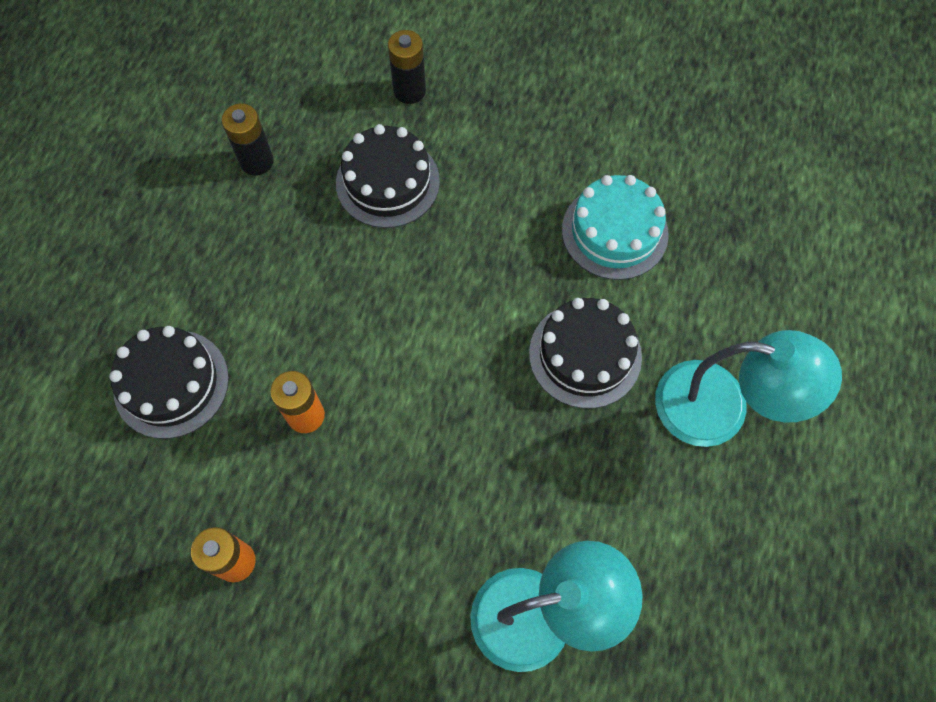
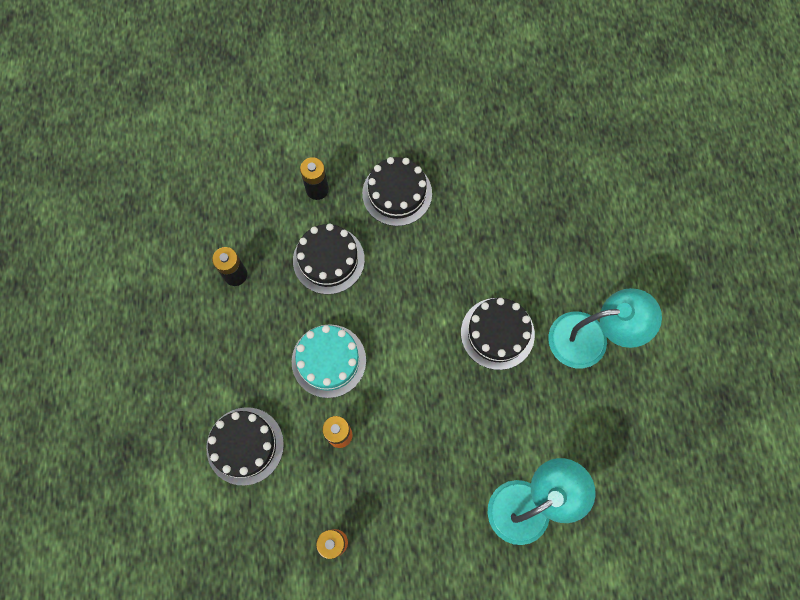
camera: 20 degrees left, 5 degrees up
(515, 128) = (397, 193): none -> black cake
(614, 232) = (486, 244): turquoise cake -> turquoise cake (329, 360)

